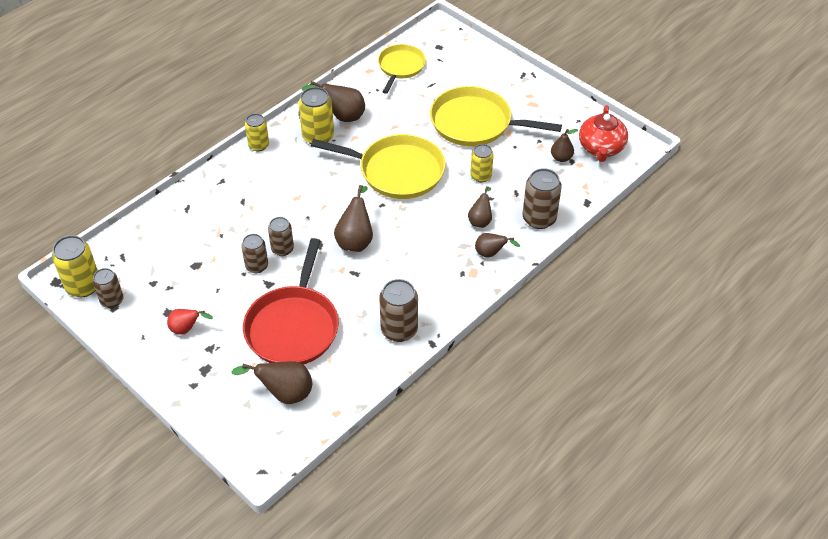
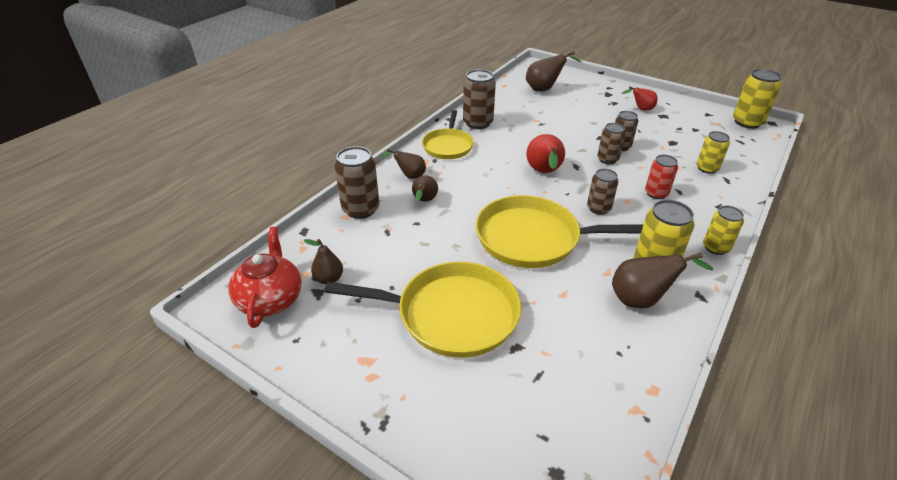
camera: 170 degrees right, 10 degrees down
(112, 300) = (714, 117): brown can -> brown can (598, 208)
(265, 201) = (656, 193): none -> red can
(293, 326) = (561, 117): red pan -> none
(355, 240) = (544, 172): brown pear -> red pear
(400, 67) = (605, 406): yellow pan -> yellow pan (448, 146)
(481, 176) = (431, 244): yellow can -> yellow can (707, 168)

